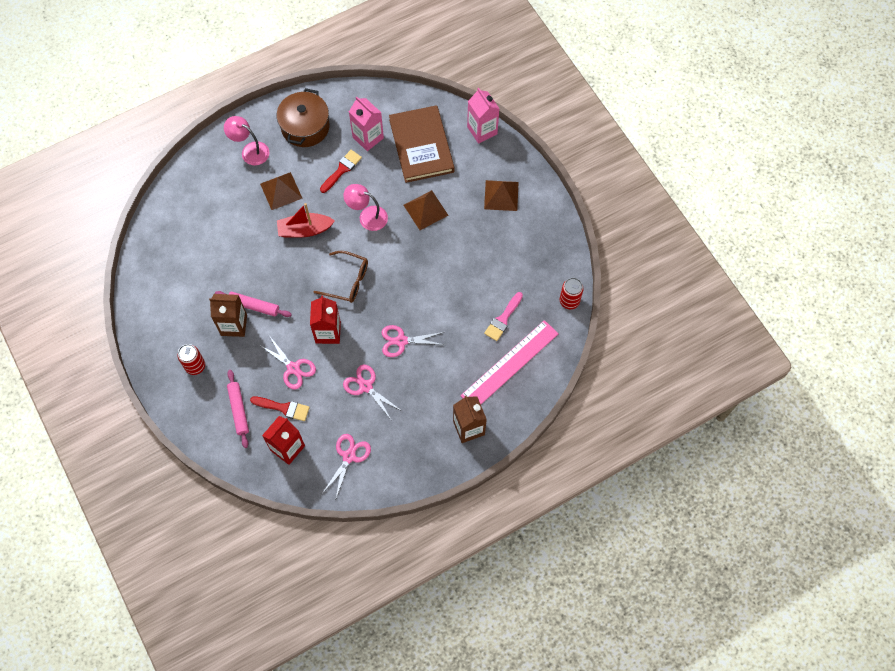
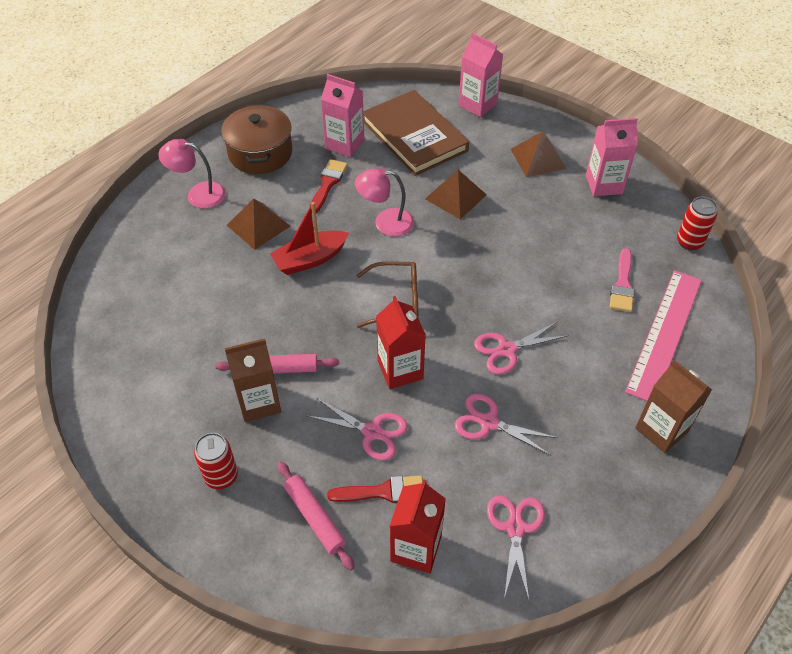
camera: 20 degrees left, 15 degrees down
(536, 233) = (604, 184): none -> pink carton

